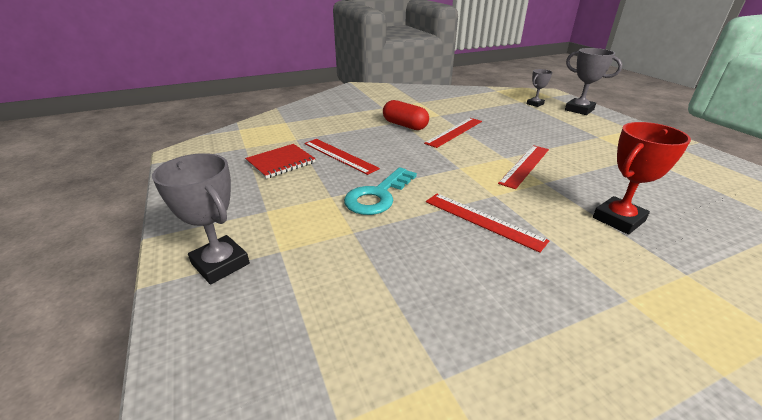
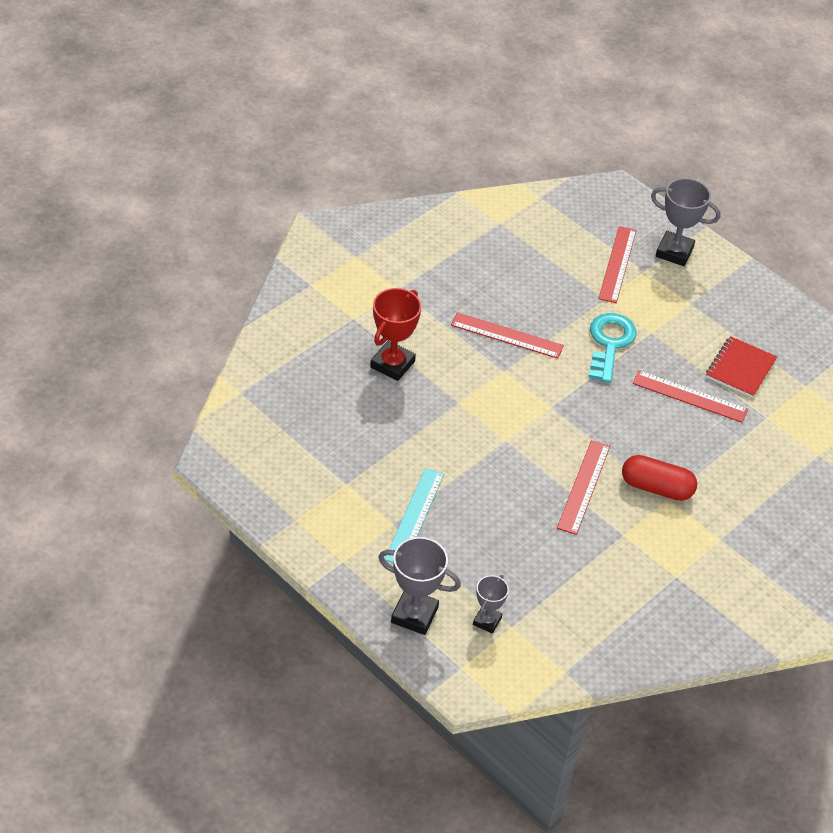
camera: 155 degrees right, 15 degrees up
(525, 165) = (481, 428): red ruler -> red ruler (617, 264)
(582, 137) = (414, 516): none -> turquoise ruler

